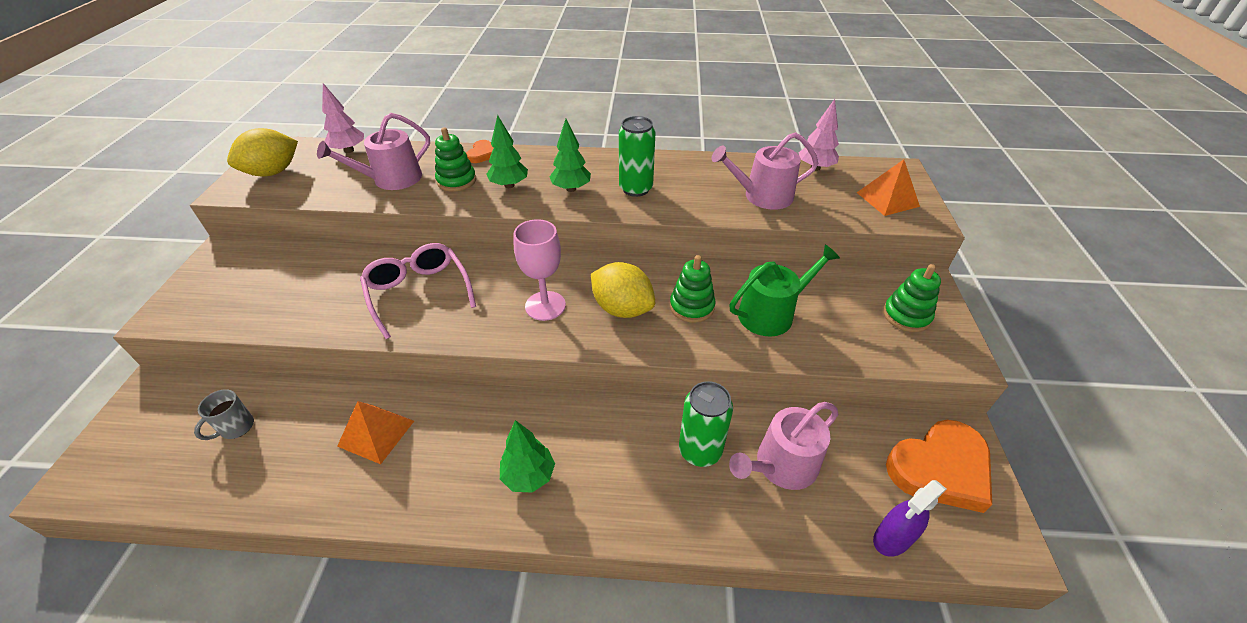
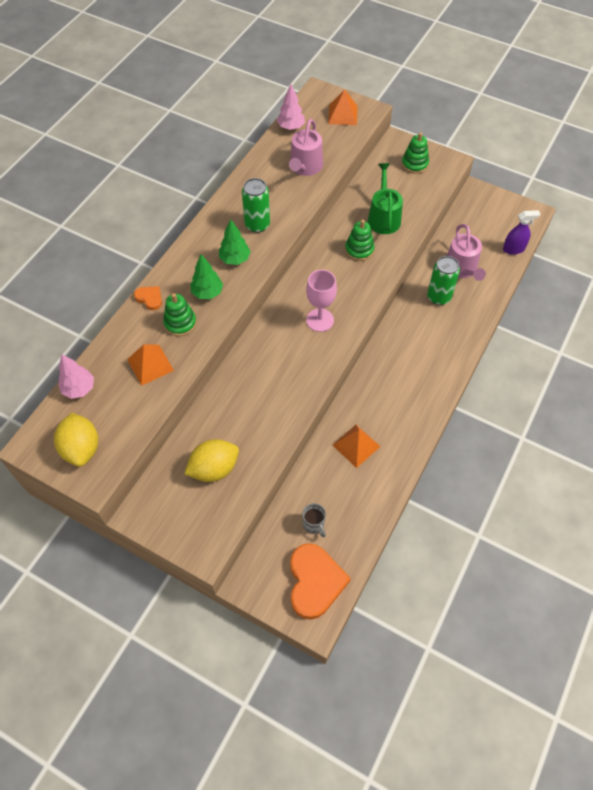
camera: 65 degrees left, 15 degrees up
(391, 179) = (150, 364): pink watering can -> orange pyramid
(418, 292) = (268, 386): pink glasses -> none
(529, 476) = (420, 376): green tree -> none
(622, 309) = (343, 283): yellow lemon -> yellow lemon (214, 468)
(891, 539) = (513, 249): purple spray bottle -> purple spray bottle turned 90 degrees counterclockwise
(940, 468) = (489, 211): orange heart -> orange heart (315, 582)

